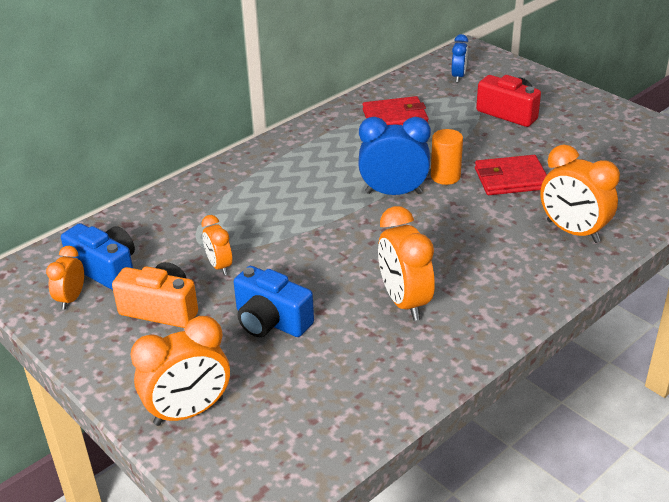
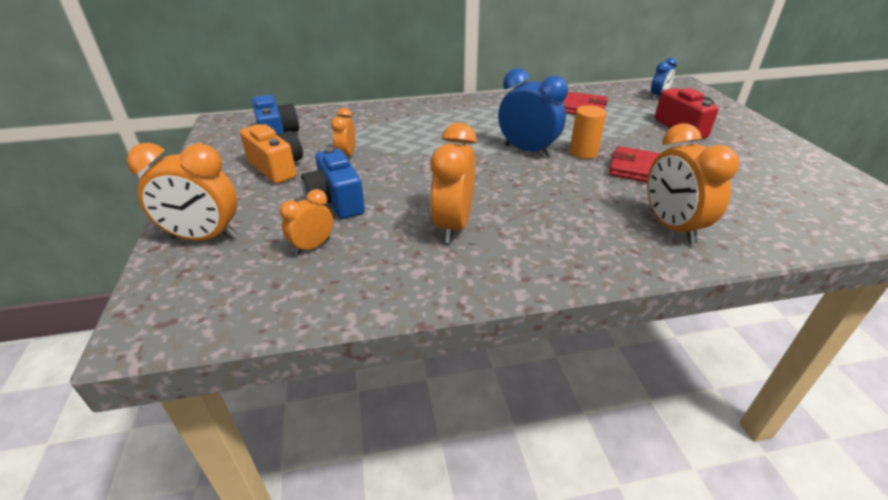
camera: 30 degrees right, 0 degrees up
(71, 298) = (236, 144): orange clock -> orange clock (312, 246)

